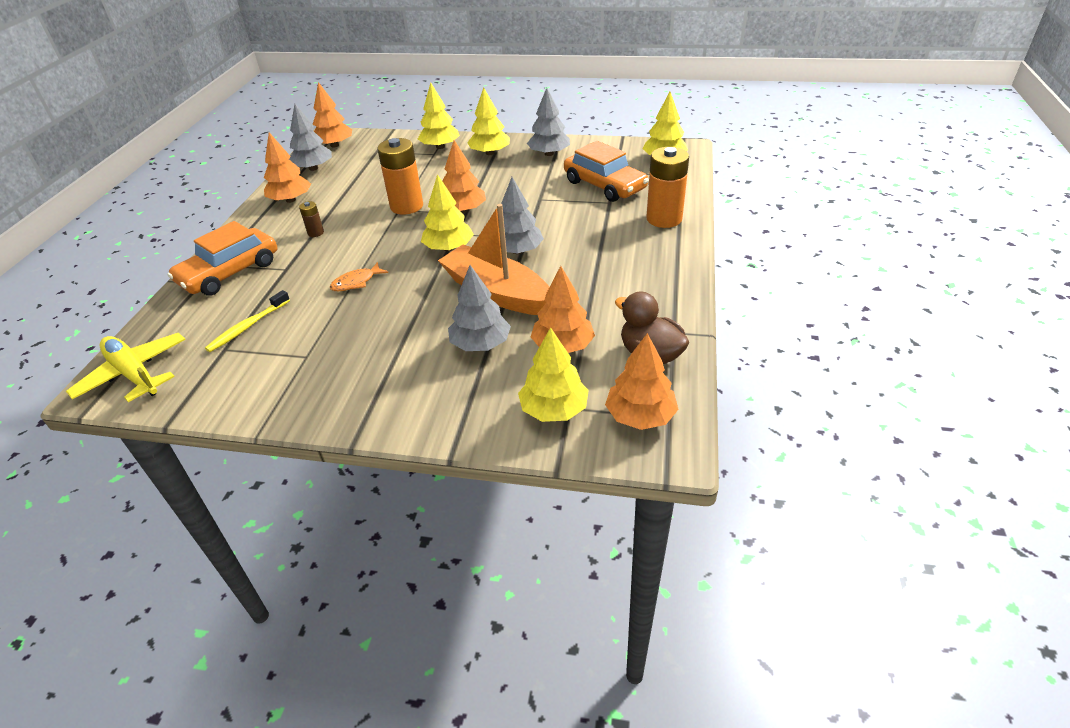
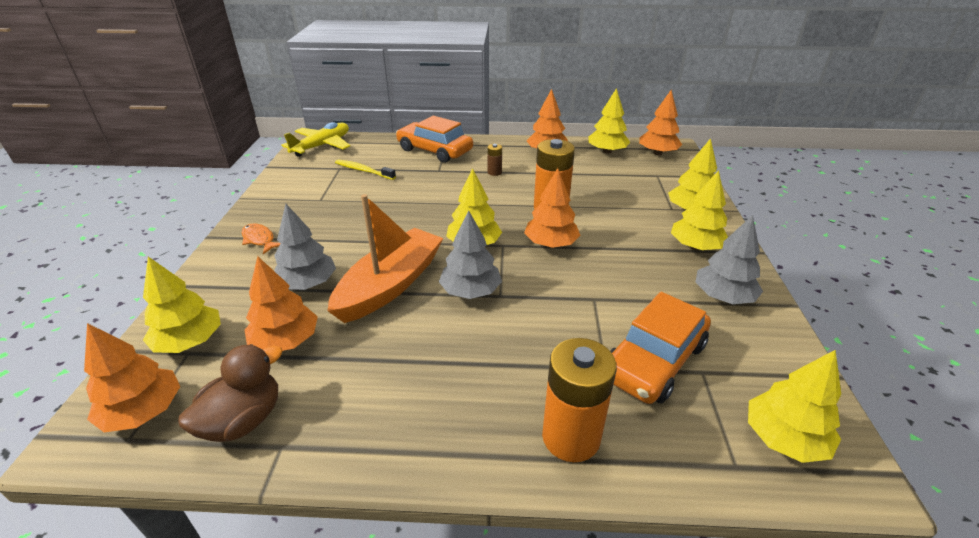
camera: 80 degrees right, 5 degrees down
(313, 168) = (606, 151): grey tree -> yellow tree
(356, 282) = (416, 204): orange fish -> orange fish (259, 239)

